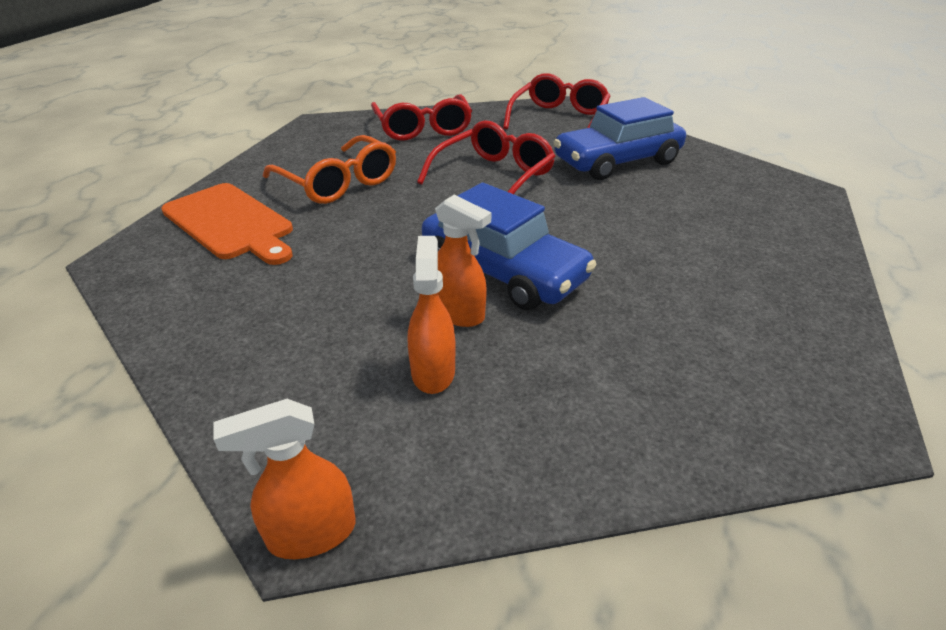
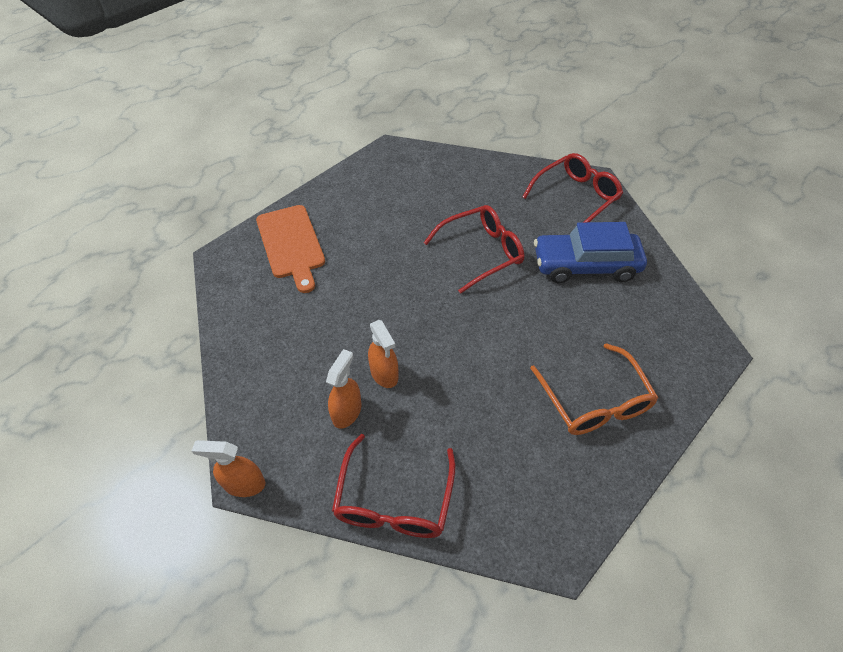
camera: 25 degrees right, 15 degrees up
(338, 183) = (373, 225): orange glasses -> orange glasses (594, 401)
(423, 128) = (462, 179): red glasses -> red glasses (394, 500)
(503, 271) = (431, 349): blue car -> none

